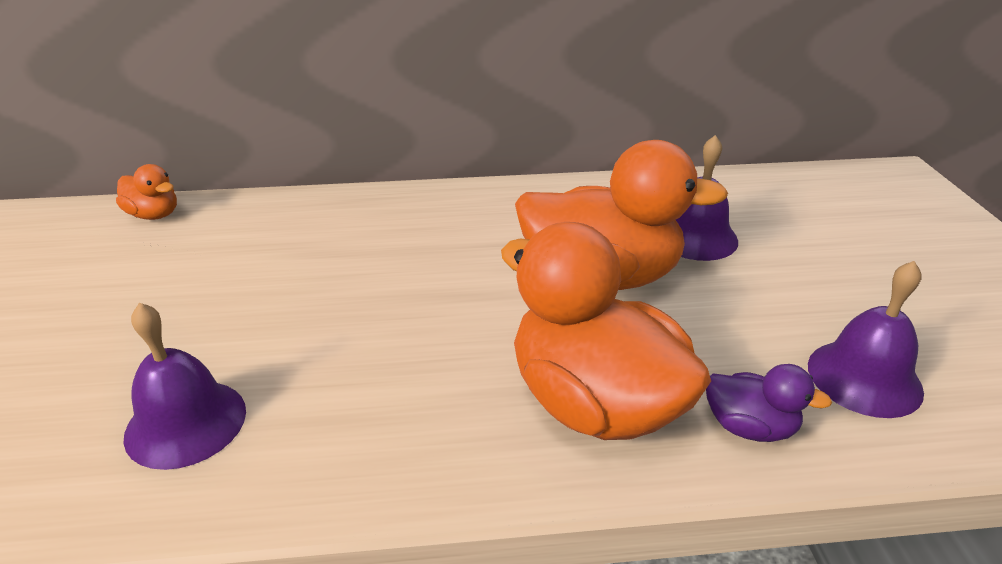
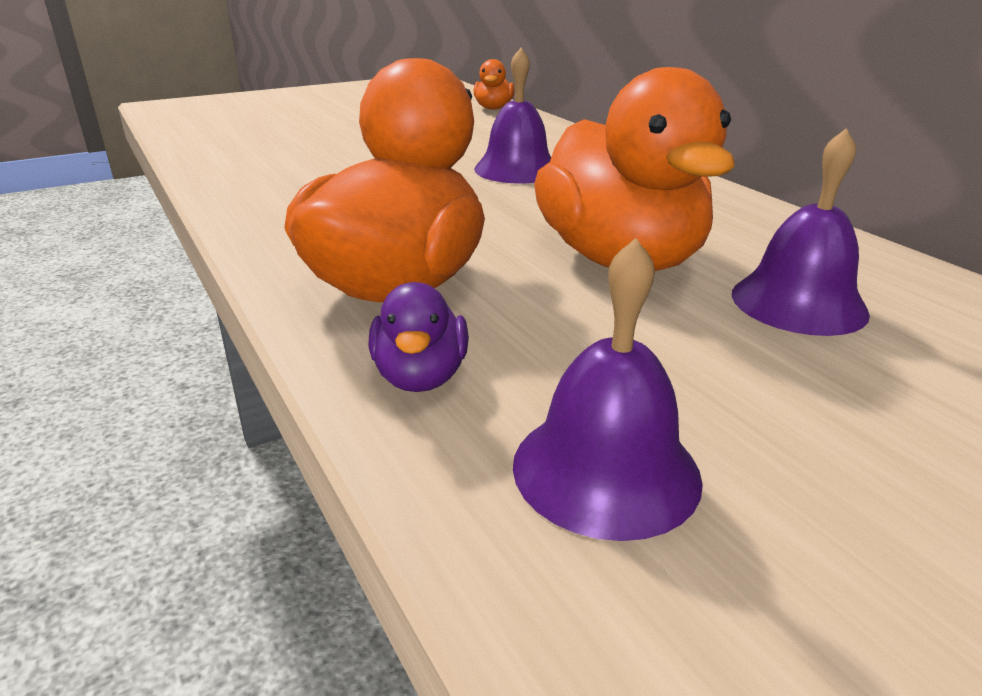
camera: 65 degrees right, 5 degrees down
(186, 423) = (284, 164): purple bell -> purple bell (517, 169)

